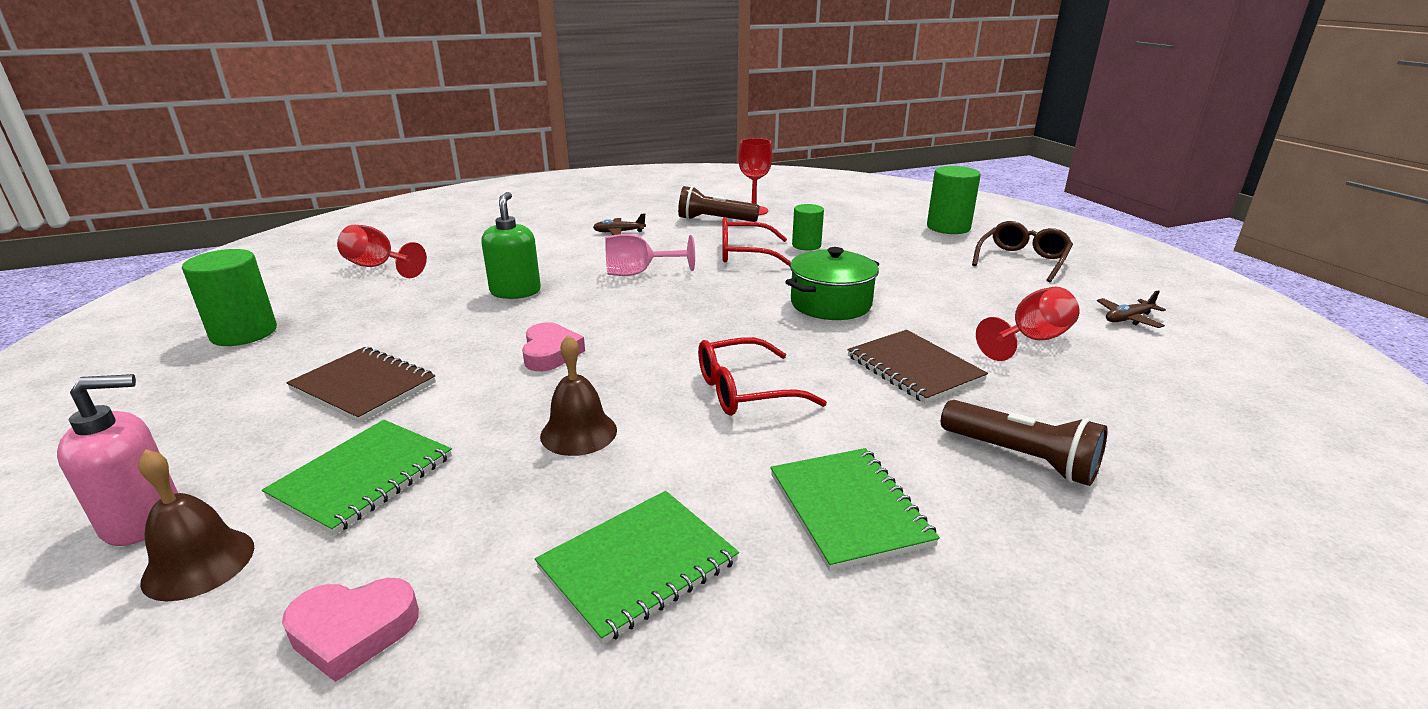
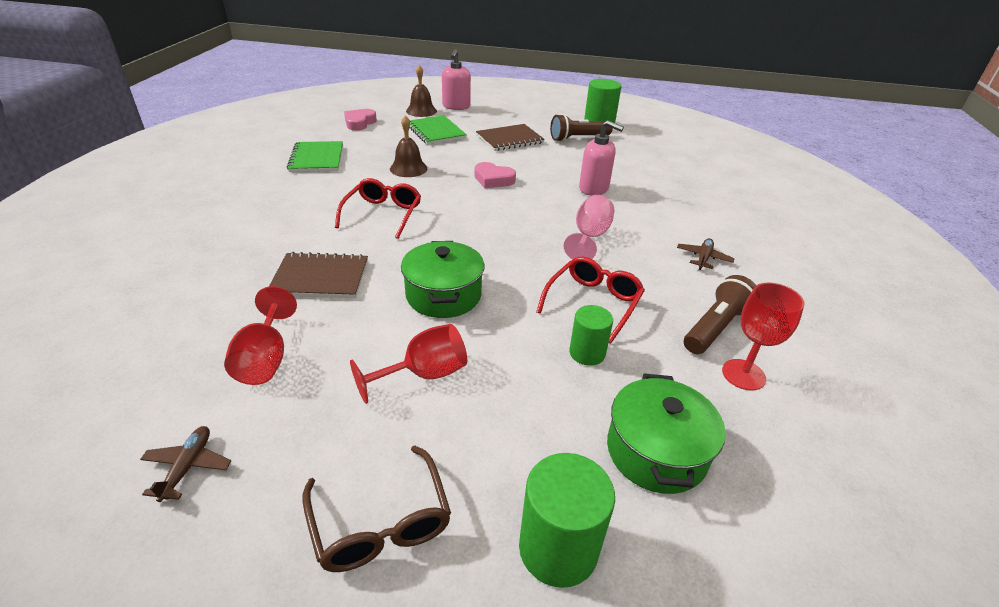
camera: 120 degrees right, 10 degrees up
(378, 267) = (677, 160): red goblet -> red goblet (423, 374)
(515, 291) = (594, 189): green soap dispenser -> pink soap dispenser
(849, 509) = (270, 201): green notebook -> none
(854, 220) = (656, 451): none -> green pot
(1021, 458) = (212, 259): brown flashlight -> brown flashlight (578, 138)

